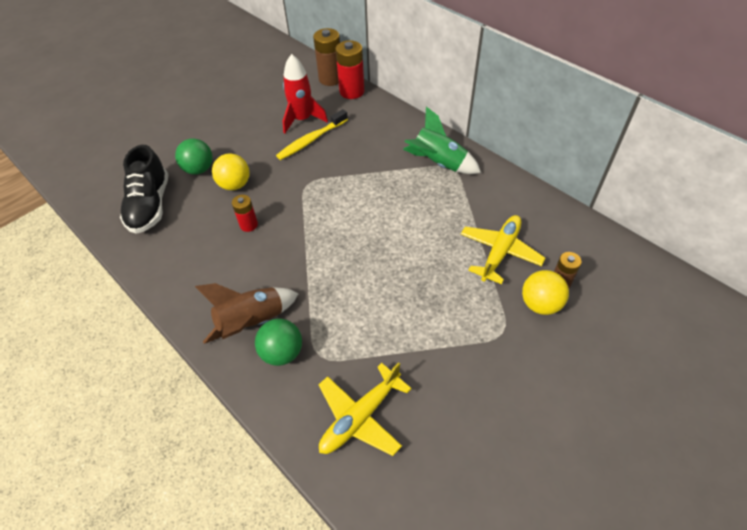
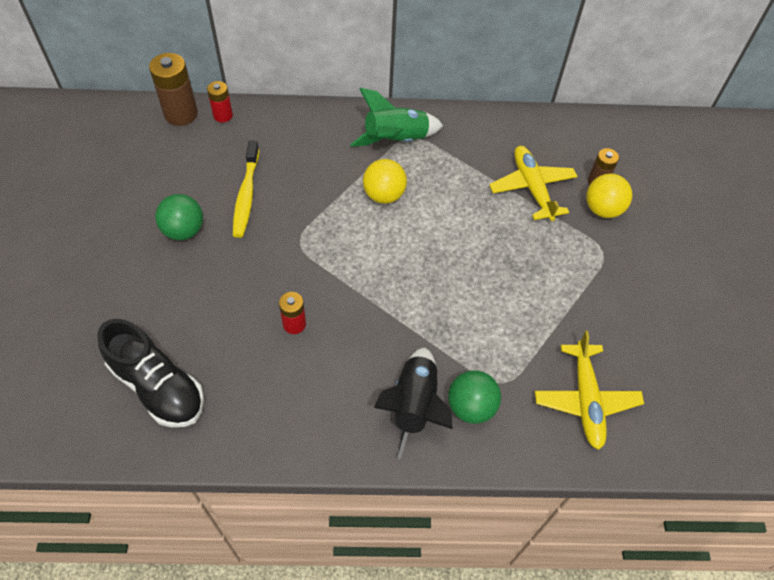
camera: 50 degrees left, 5 degrees up
(199, 169) = (161, 309): green ball -> green ball (184, 230)
(235, 185) = (225, 296): yellow ball -> yellow ball (384, 195)
(252, 322) = (414, 405): brown rocket -> black rocket
(302, 120) = (208, 179): red rocket -> none
(352, 91) = (223, 115): red battery -> red battery, size x0.58

